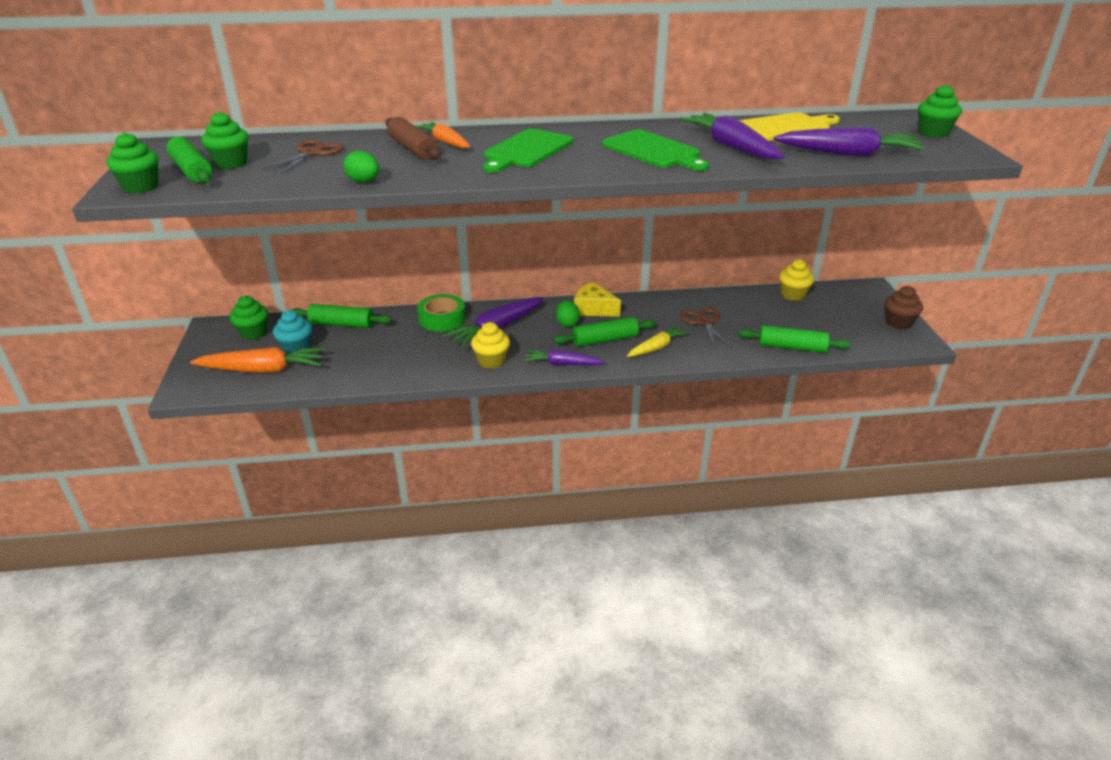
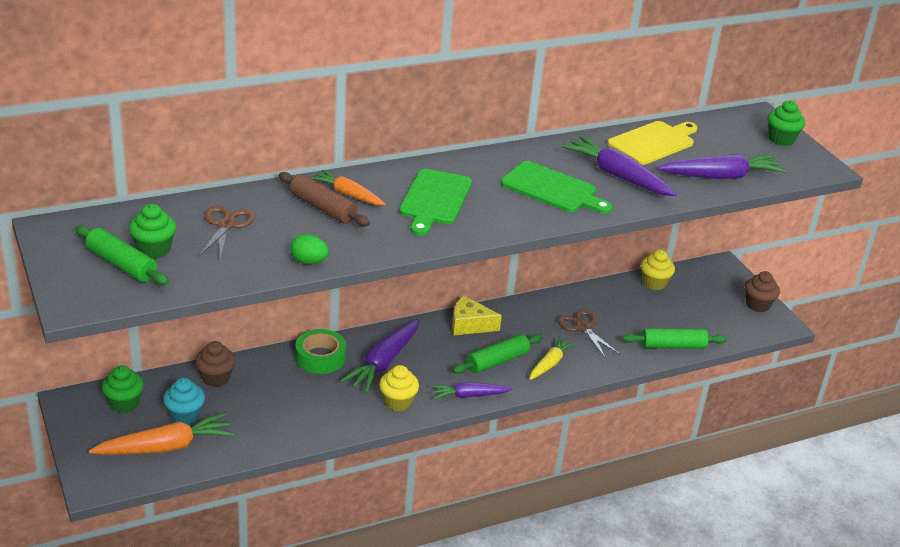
camera: 20 degrees left, 0 degrees up
(141, 187) = (90, 294): green cupcake -> none
(342, 324) = (216, 378): green rolling pin -> brown cupcake
(567, 323) = (451, 346): green egg -> none

